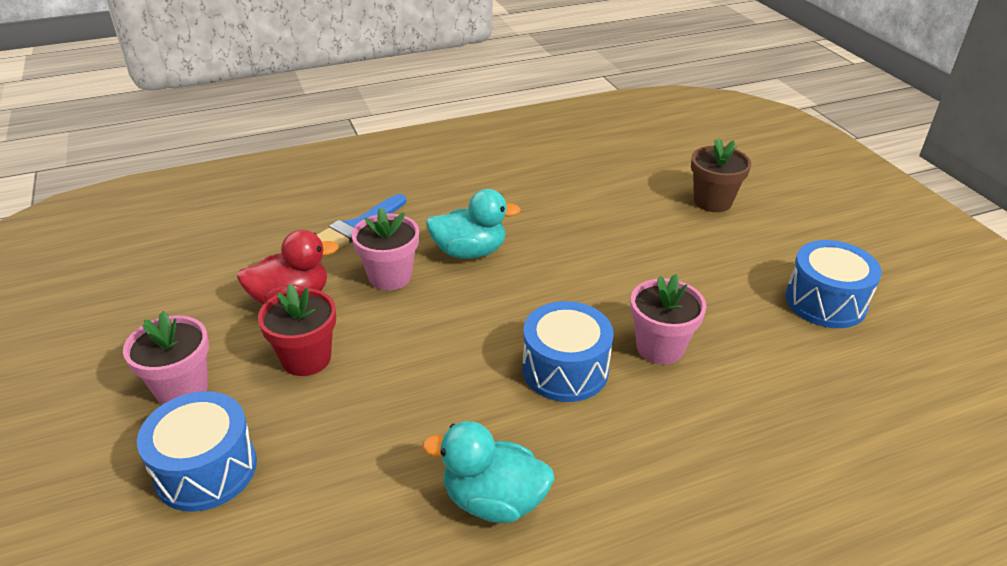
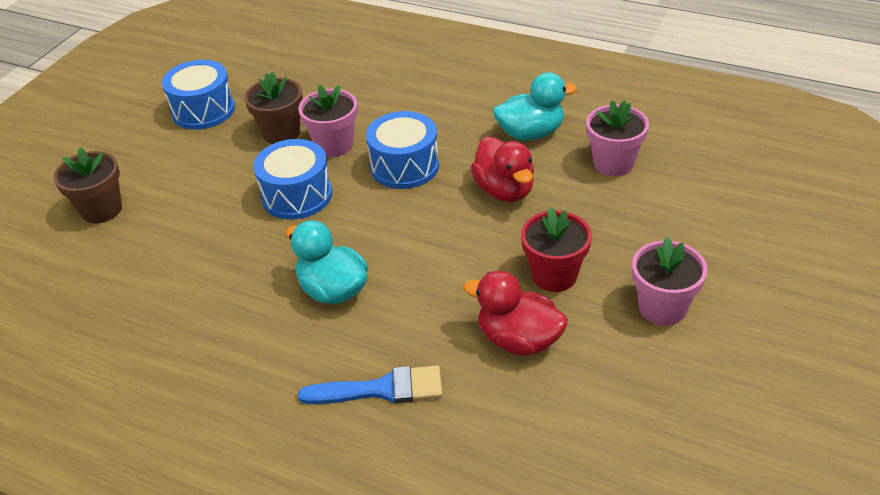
camera: 130 degrees left, 5 degrees up
(206, 469) = (678, 238): blue drum -> blue drum (297, 195)
(390, 276) = (421, 308): pink flower pot -> pink flower pot (613, 163)
(438, 408) = (504, 190): none -> red duck
(493, 500) = (530, 133): turquoise duck -> turquoise duck turned 75 degrees counterclockwise
(723, 327) = (281, 133): none -> brown flower pot

